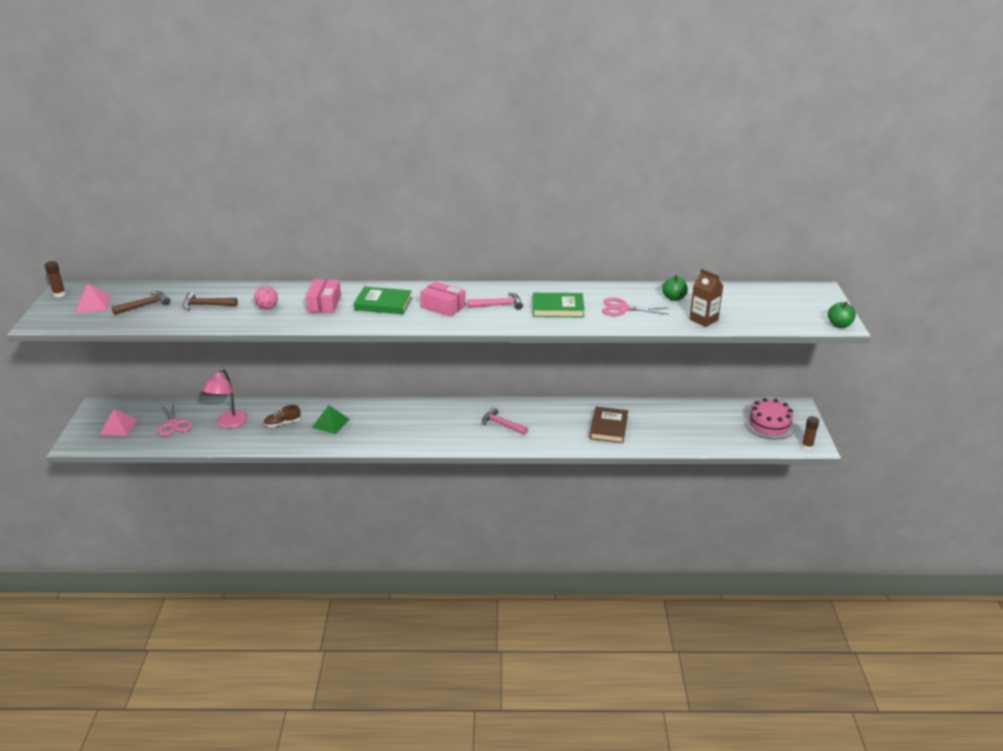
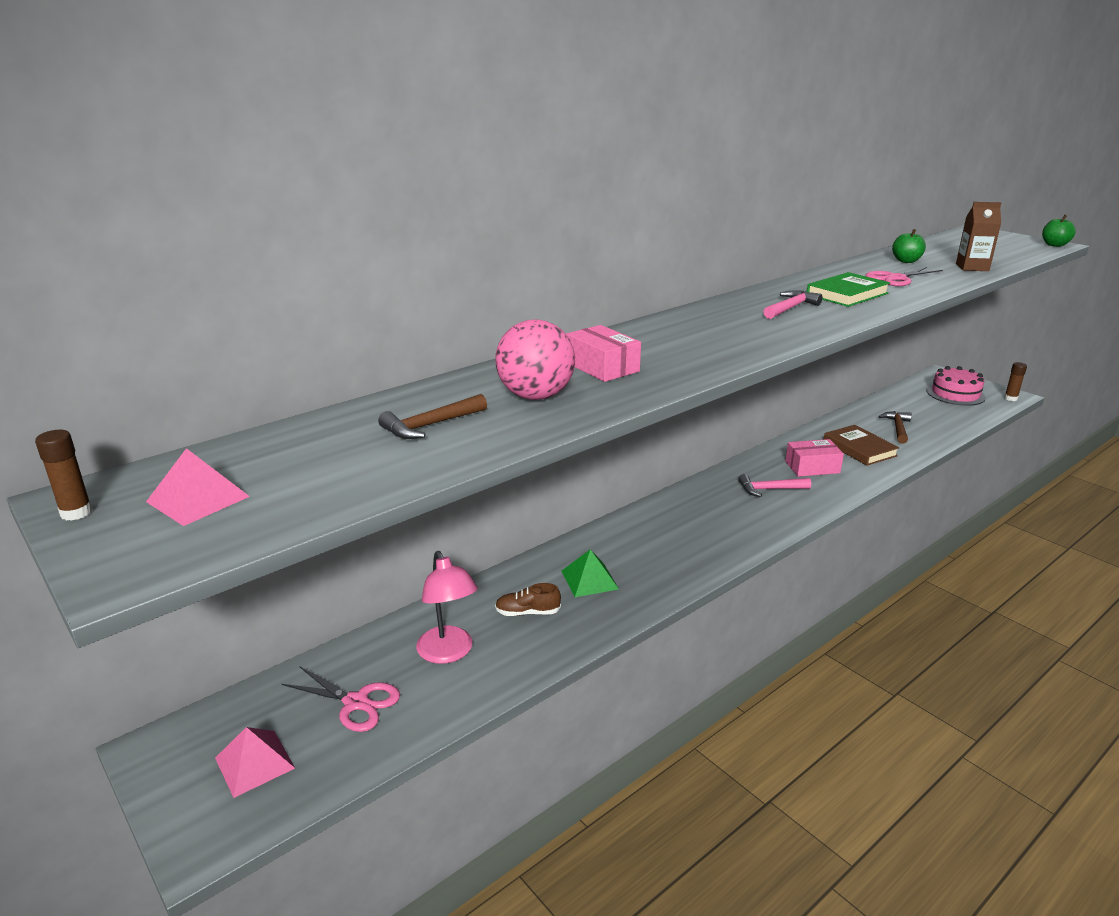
camera: 40 degrees left, 5 degrees down
(145, 305) = (317, 463): brown hammer -> brown hammer (897, 428)
(267, 307) = (535, 396): pink ball -> pink ball, size x1.82
(282, 423) = (527, 612): brown shoe -> brown shoe turned 60 degrees clockwise
(383, 304) = (672, 344): green book -> none
(443, 306) = (743, 326): pink box -> pink box (812, 467)

